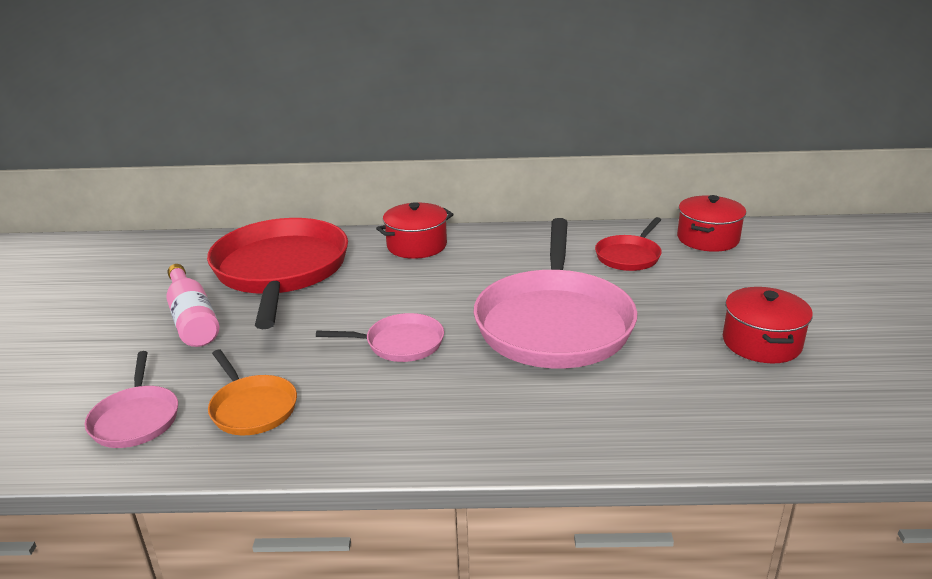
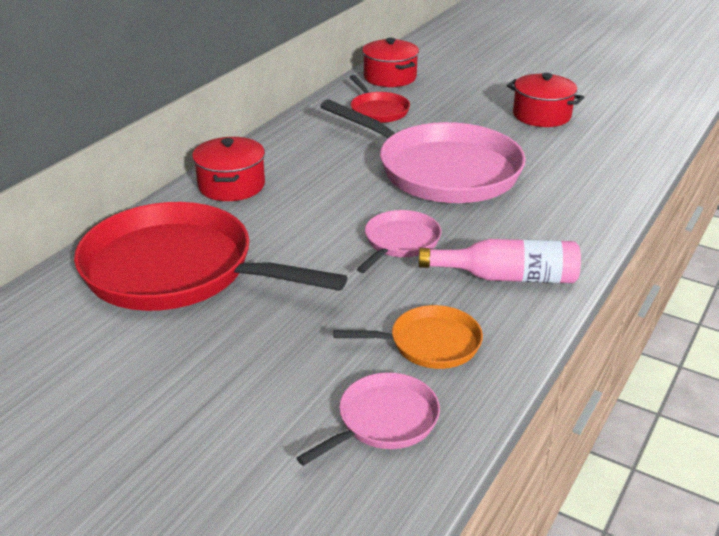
camera: 60 degrees left, 5 degrees up
(136, 419) = (383, 421): pink pan -> pink pan turned 60 degrees counterclockwise
(192, 319) = (214, 349): pink bottle -> pink bottle (507, 277)

